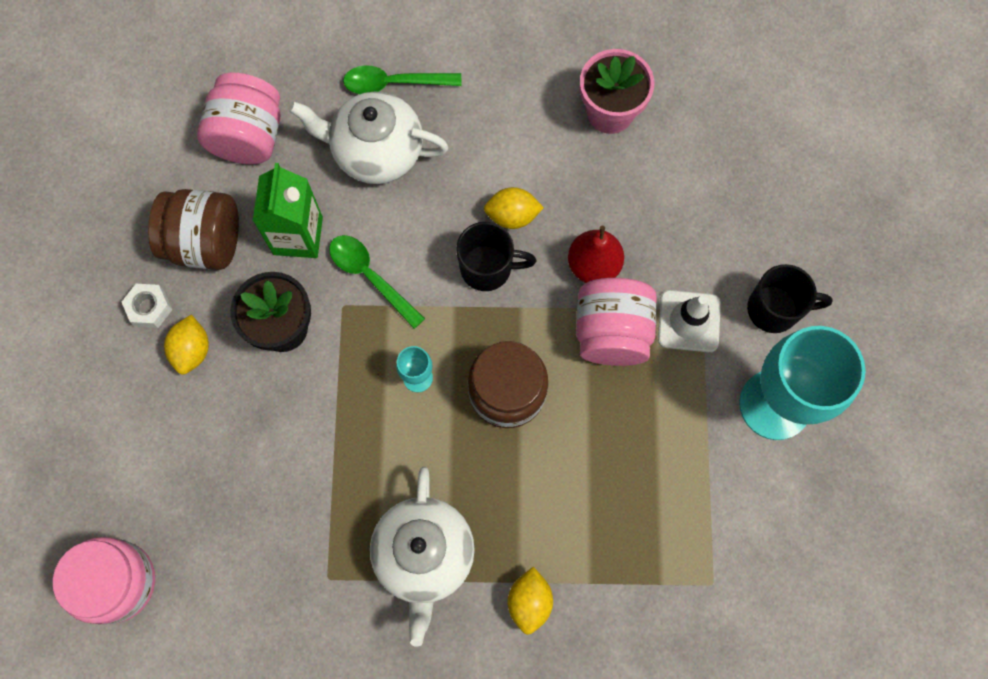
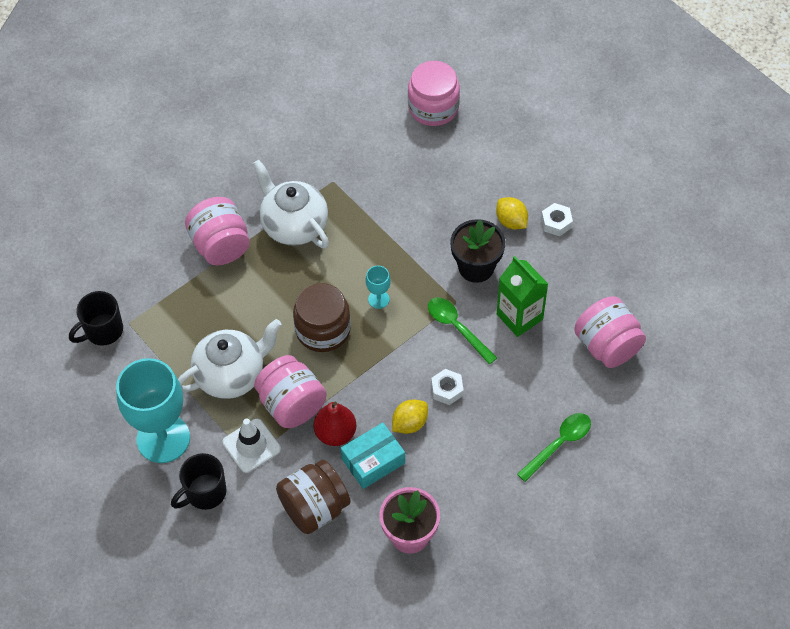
camera: 140 degrees right, 15 degrees down
(205, 242) = (565, 274): brown jar -> brown jar (314, 508)
(370, 276) = (457, 328): green spoon -> green spoon turned 135 degrees counterclockwise
(376, 152) = (526, 396): white teapot -> white teapot (231, 375)
(444, 220) = (447, 389): none -> white nut
(488, 268) = (395, 383): black mug -> black mug (103, 331)
(529, 601) = (220, 245): yellow lemon -> pink jar
(581, 207) = (373, 461): none -> turquoise box

